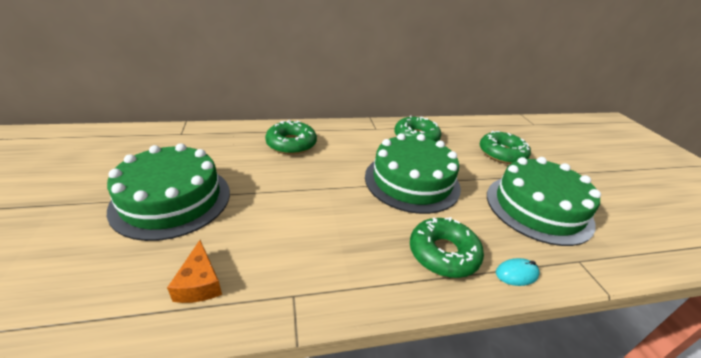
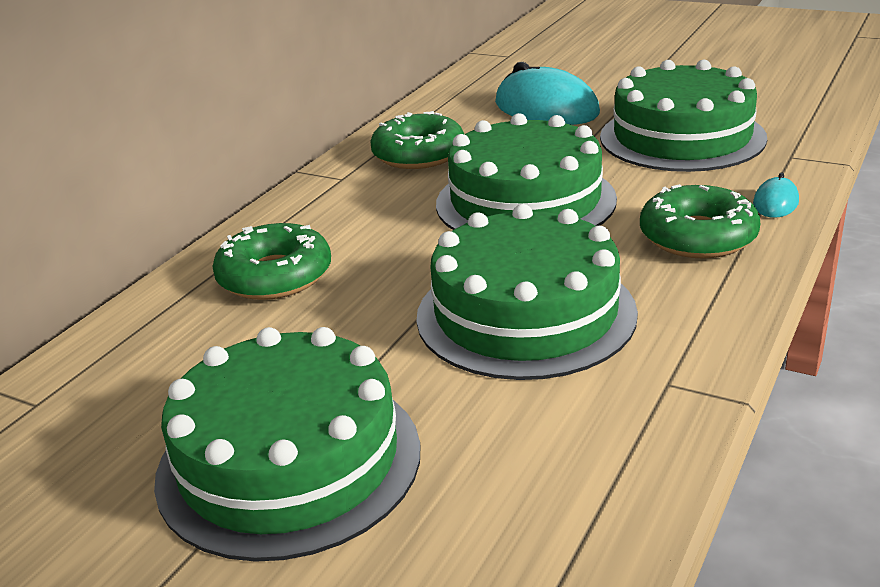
camera: 45 degrees left, 5 degrees down
(199, 283) = (562, 469): orange cheese -> none
(317, 220) = (525, 314): none -> green cake
(502, 154) = (546, 109): green donut -> turquoise mouse

